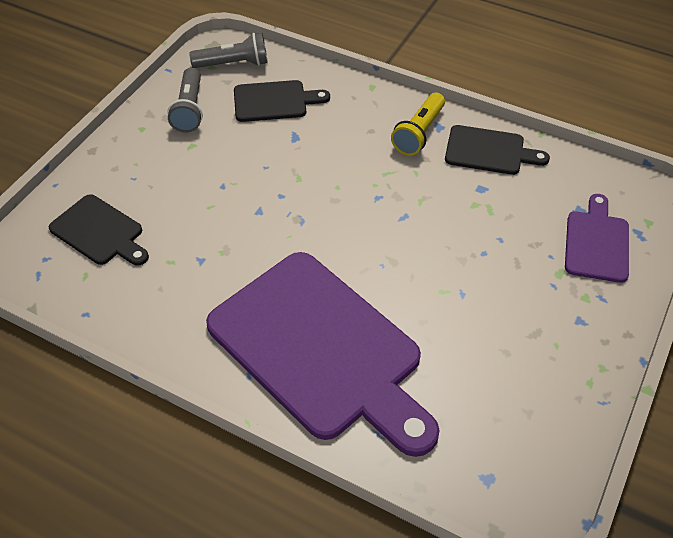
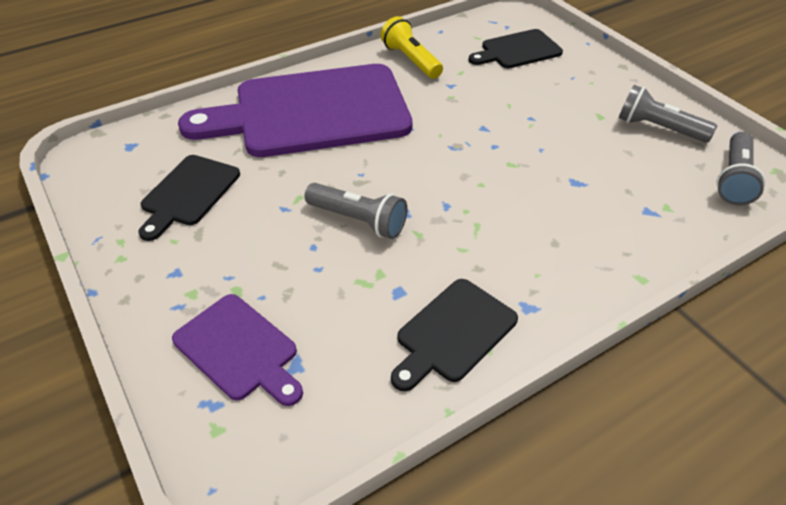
camera: 120 degrees right, 5 degrees down
(274, 101) = (647, 187): black cutting board -> black cutting board (189, 193)
(419, 133) = (526, 282): yellow flashlight -> yellow flashlight (411, 60)
(435, 240) = (358, 220): none -> grey flashlight

